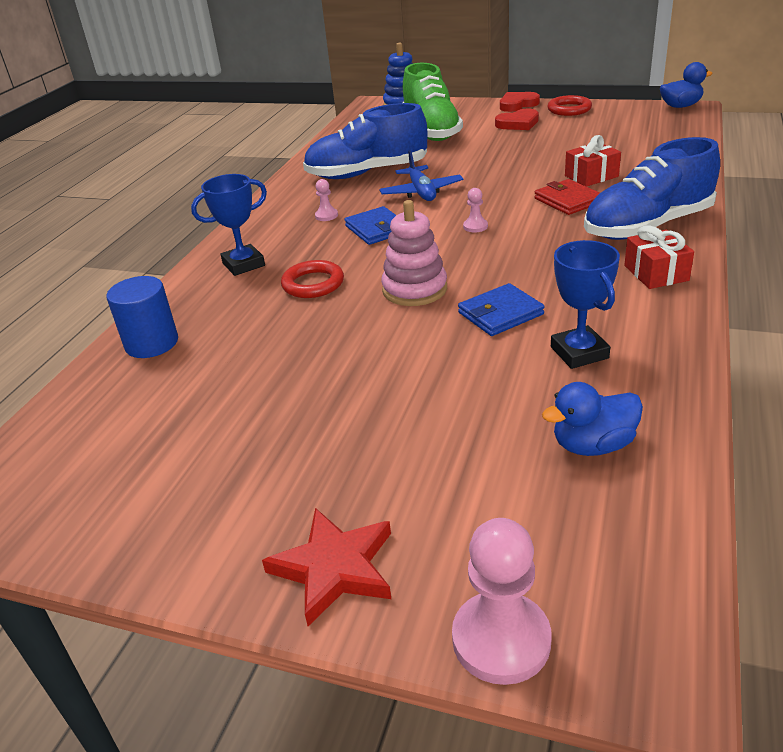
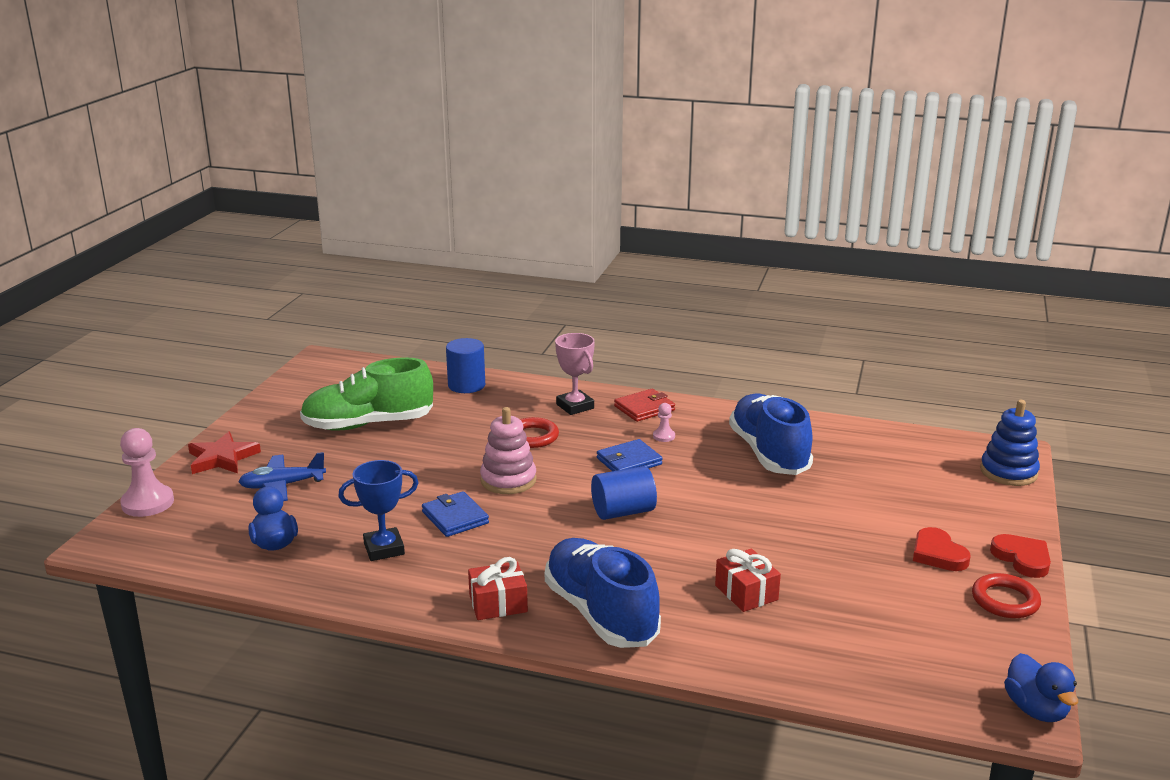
camera: 85 degrees right, 10 degrees down
(243, 264) = (575, 406): blue trophy -> pink trophy
(421, 192) = (713, 484): blue plane -> blue plane (282, 485)
(431, 131) = (905, 491): green shoe -> green shoe (368, 424)
(475, 226) = (623, 512): pink pawn -> blue cylinder
(568, 200) = (677, 570): red wallet -> red wallet (644, 408)

